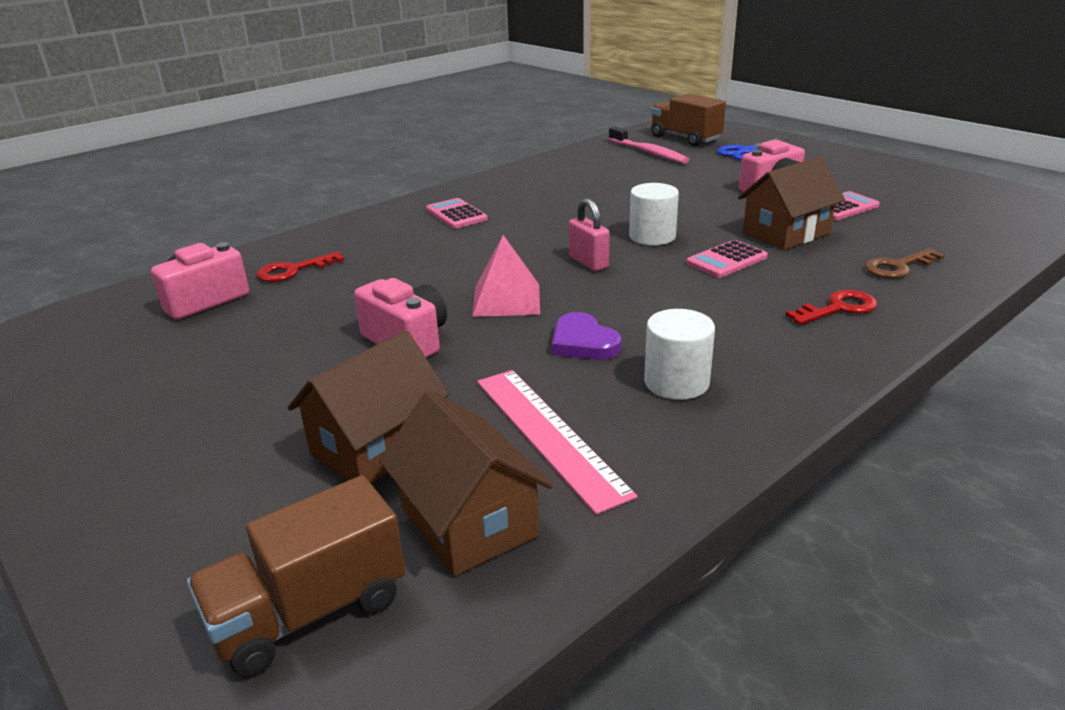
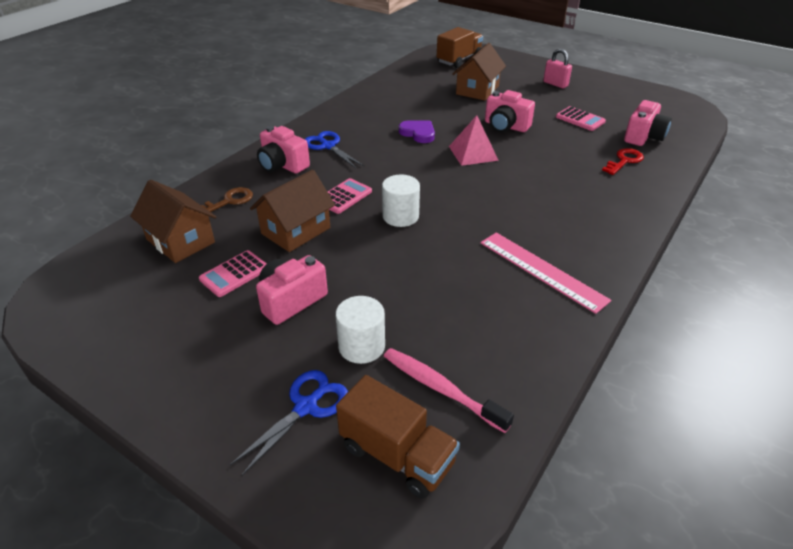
camera: 165 degrees right, 10 degrees up
(456, 215) = (574, 228): pink calculator -> pink calculator (580, 119)
(468, 521) = (429, 77): brown house -> brown house (180, 241)
(548, 434) = (416, 99): pink ruler -> pink ruler (542, 270)
(588, 262) = (438, 185): pink padlock -> pink padlock (555, 84)
(676, 382) = (370, 120): white cylinder -> white cylinder (361, 346)
(762, 334) = (328, 146): none -> blue scissors
(838, 308) = (282, 165): red key -> pink camera

